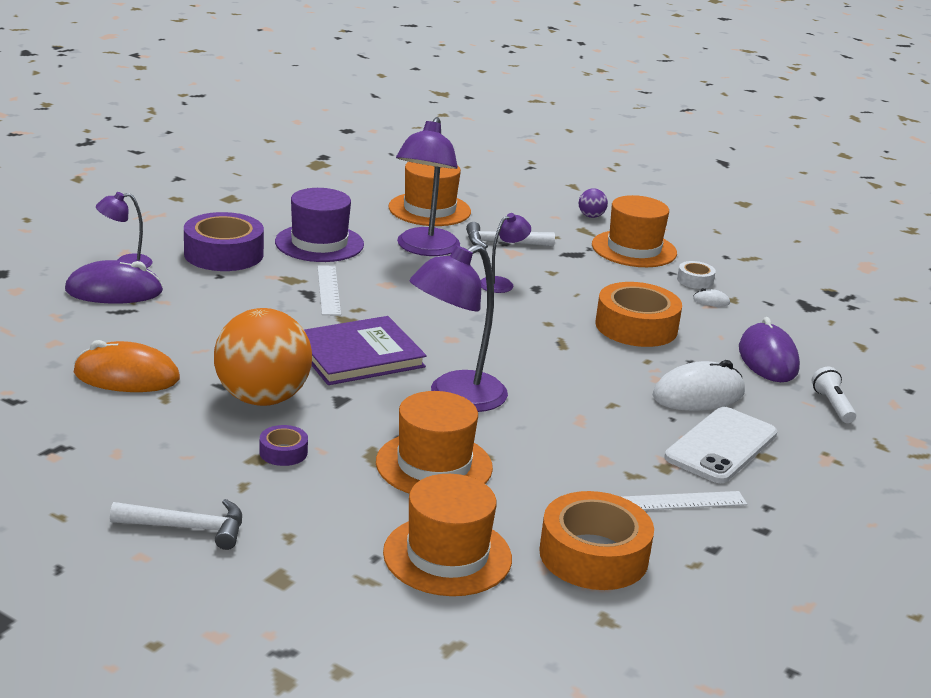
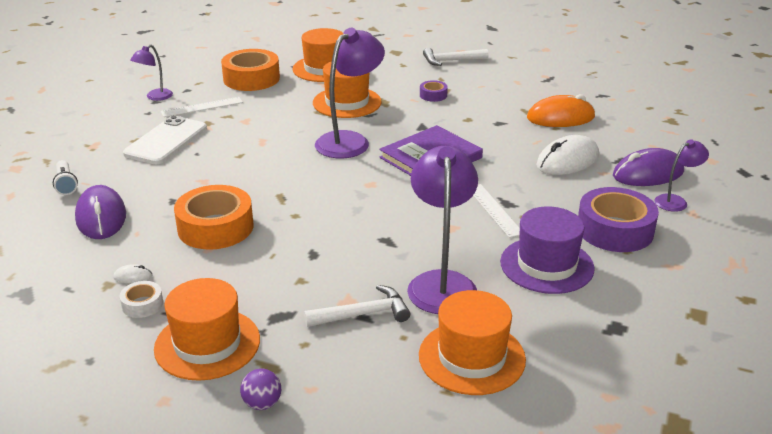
camera: 170 degrees right, 5 degrees up
(262, 398) = (469, 119): orange ball -> none
(501, 283) = (347, 252): purple lamp -> purple lamp (155, 97)
(698, 395) = (173, 174): white mouse -> white mouse (567, 161)

